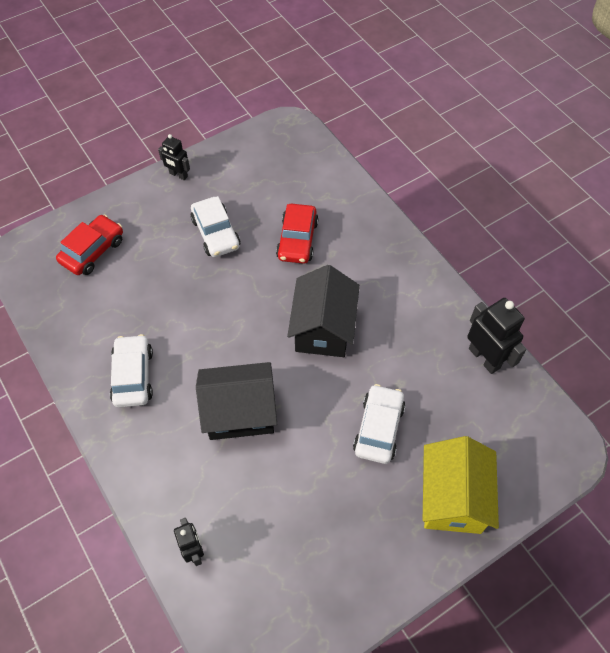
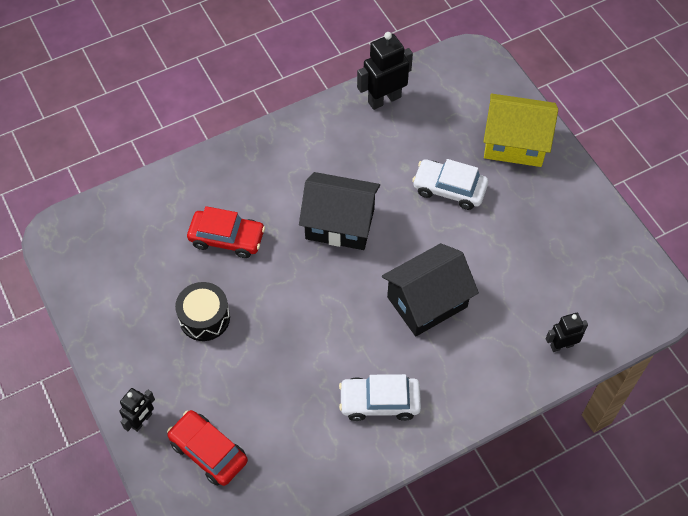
camera: 85 degrees left, 0 degrees up
(178, 175) = (109, 357): black robot -> black robot (142, 421)
(216, 233) = (204, 318): white car -> black drum
(240, 412) = (427, 302): black house -> black house turned 60 degrees clockwise

